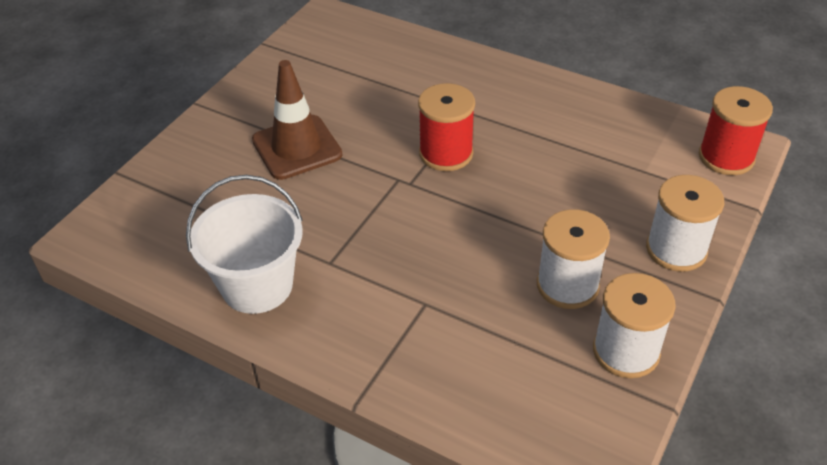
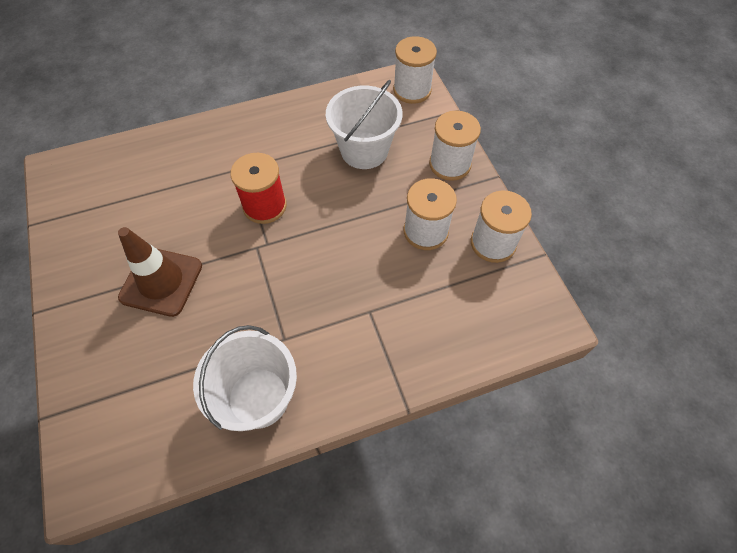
camera: 50 degrees left, 15 degrees up
(598, 174) = (364, 150): none -> white bucket
(726, 157) = (412, 90): red spool -> white spool

